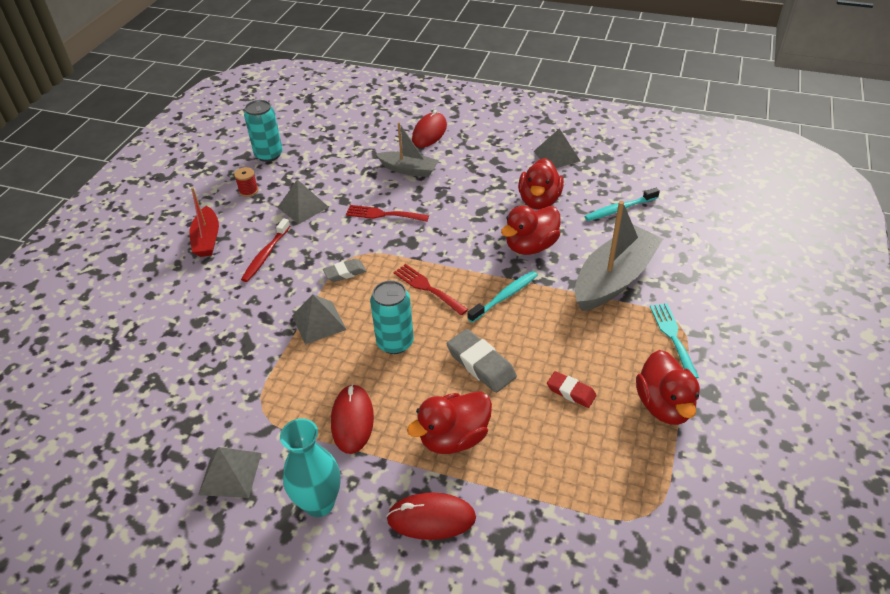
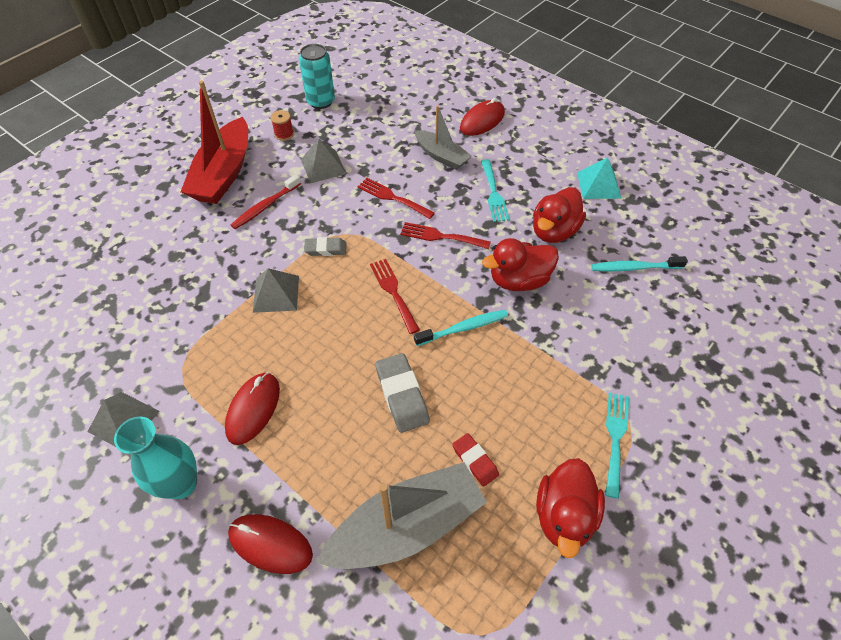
camera: 20 degrees right, 10 degrees up
(207, 239) = (224, 173): red boat -> red boat, size x1.69
(395, 342) = (333, 341): turquoise can -> none
(444, 232) = (440, 236): none -> red fork
(454, 437) = (335, 466): red duck -> none
(472, 186) = (493, 193): none -> turquoise fork
(556, 156) = (598, 185): grey pyramid -> turquoise pyramid
(614, 279) = (586, 347): grey boat -> grey boat (406, 526)

